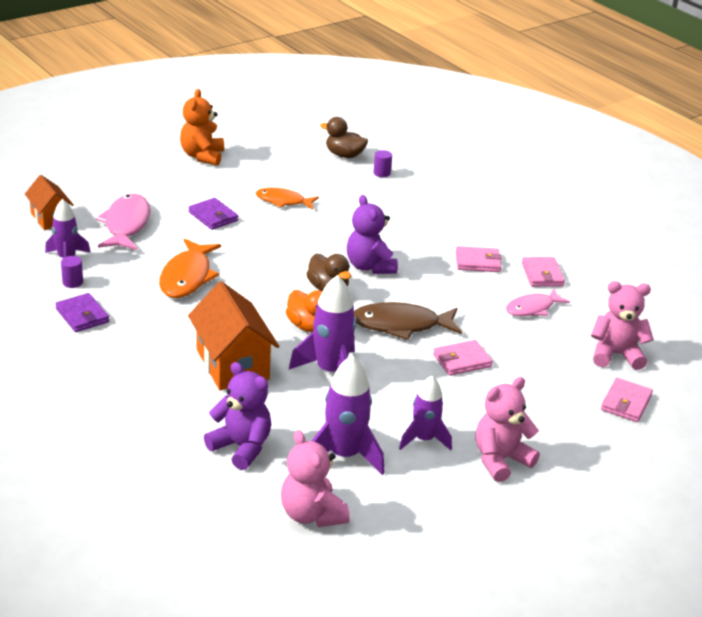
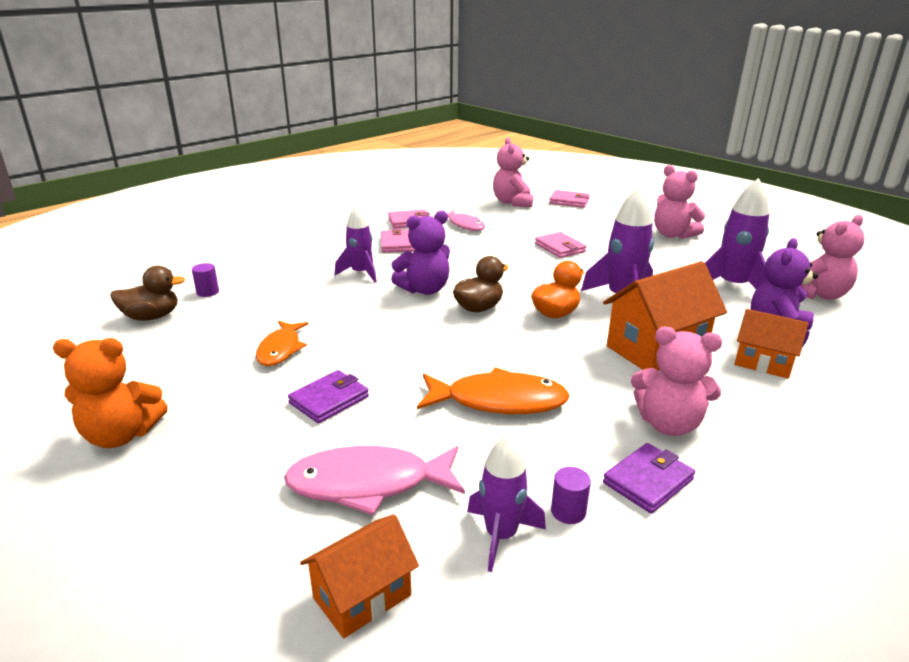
camera: 95 degrees left, 5 degrees down
(132, 340) = (668, 424): none -> pink teddy bear
(192, 416) = (763, 363): none -> orange house
(344, 155) = (151, 317): brown duck -> brown duck turned 120 degrees counterclockwise
(401, 325) = (523, 271): brown fish -> none
(424, 439) = (677, 258): purple rocket -> purple rocket (360, 273)

